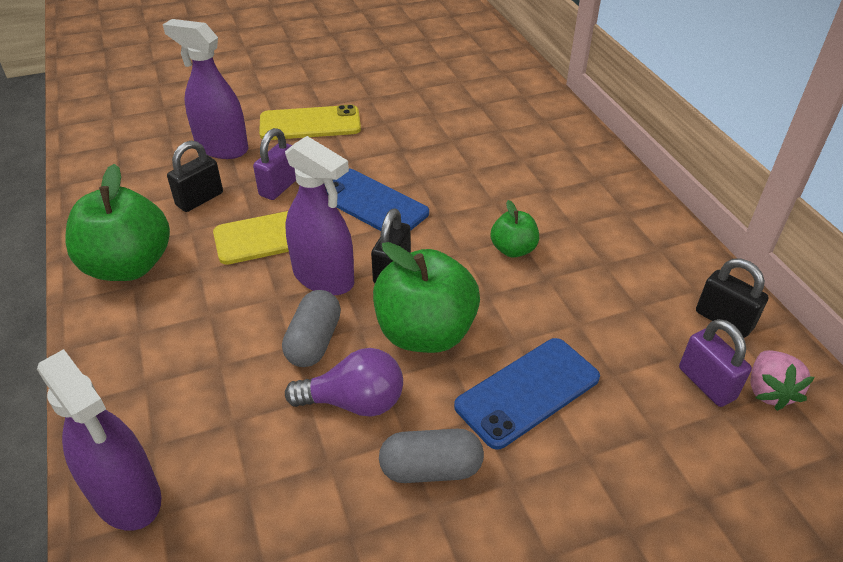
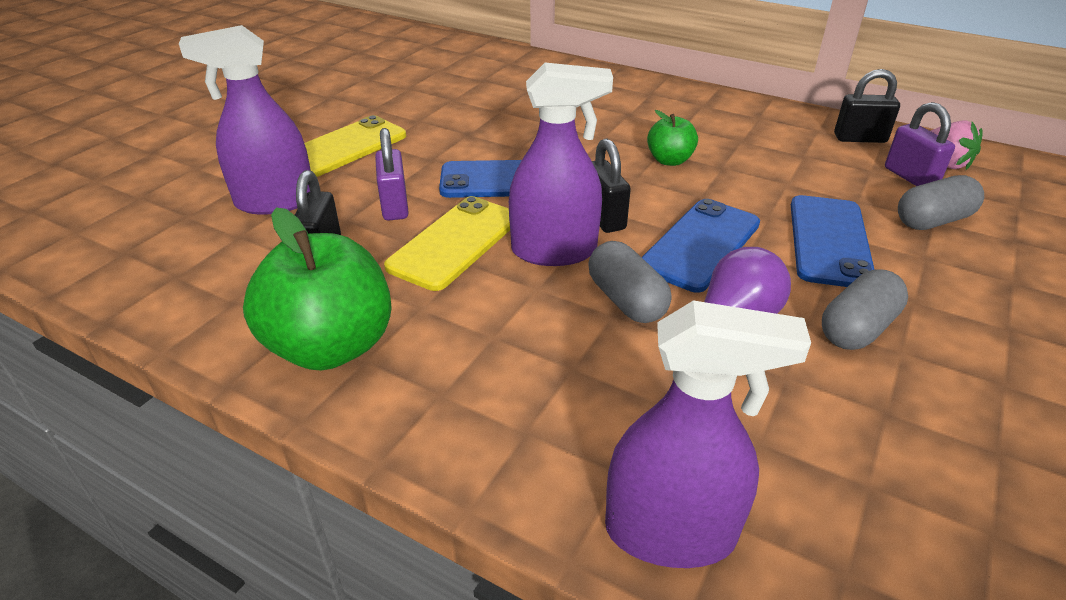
camera: 40 degrees left, 5 degrees down
(425, 333) = (701, 245): green apple -> blue phone
(652, 433) = (932, 221): none -> grey capsule
(706, 383) = (910, 177): purple padlock -> purple padlock turned 45 degrees clockwise

